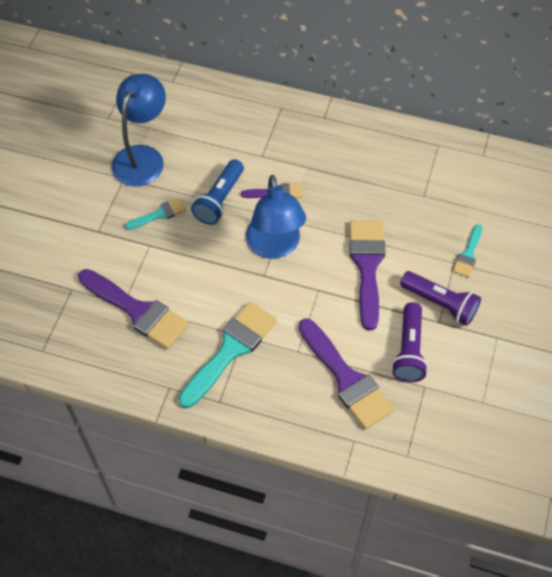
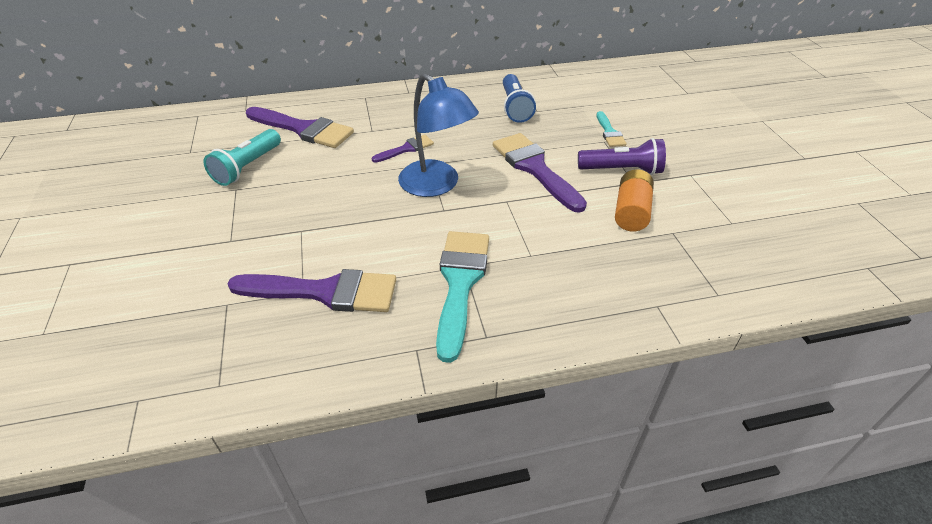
camera: 30 degrees left, 15 degrees down
(142, 157) = (247, 167): blue lamp -> turquoise flashlight
(159, 214) = (295, 203): turquoise brush -> none
(219, 200) = (353, 171): blue flashlight -> blue flashlight (515, 107)
(346, 378) = (598, 257): purple brush -> purple brush (303, 129)
(409, 350) = (631, 212): purple flashlight -> orange battery

